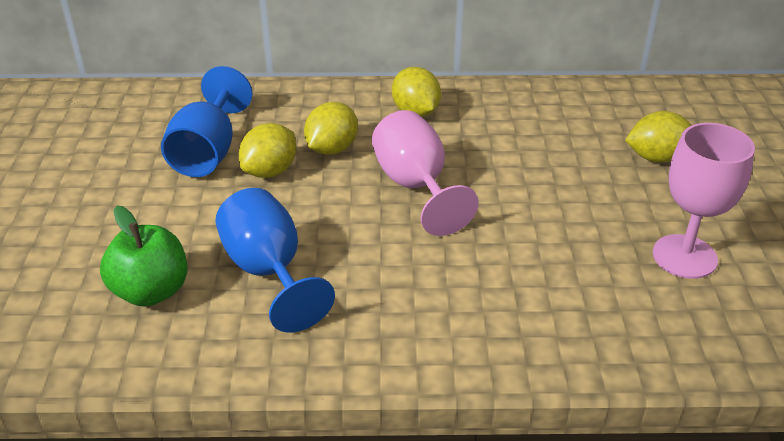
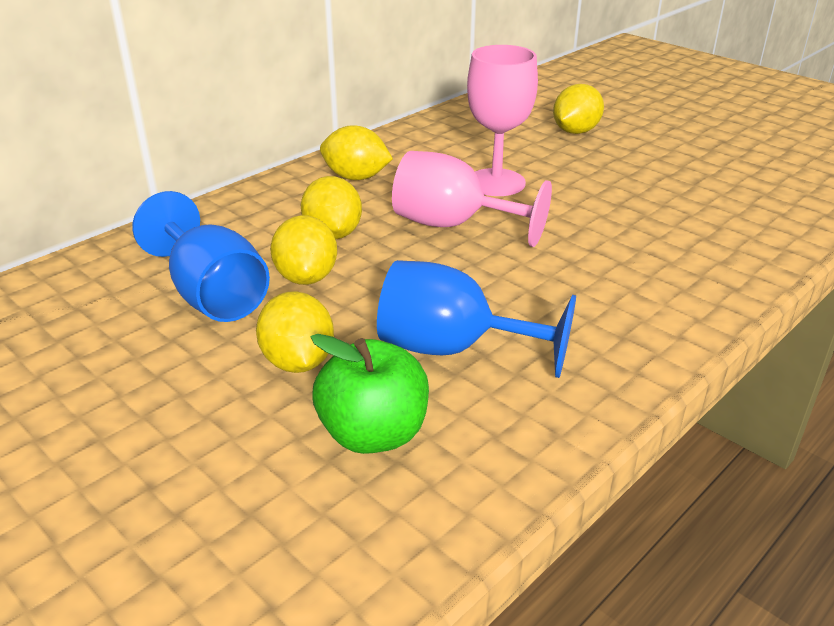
camera: 45 degrees left, 5 degrees down
(184, 223) = (298, 362): none -> yellow lemon
(684, 256) = (695, 177): pink goblet -> pink goblet (496, 183)

